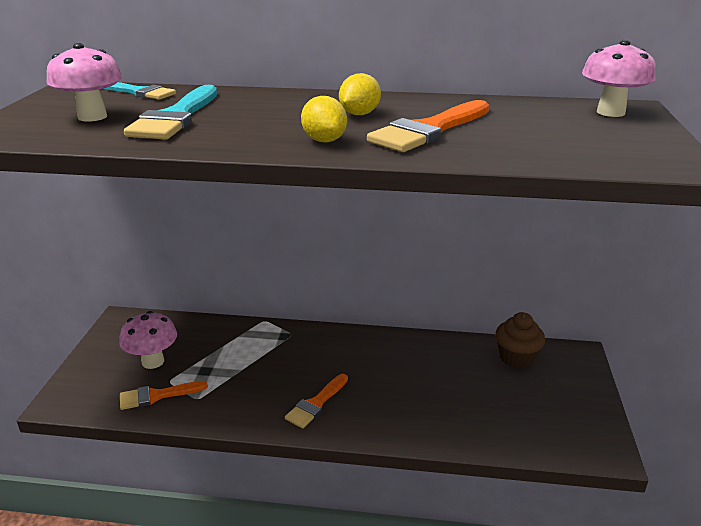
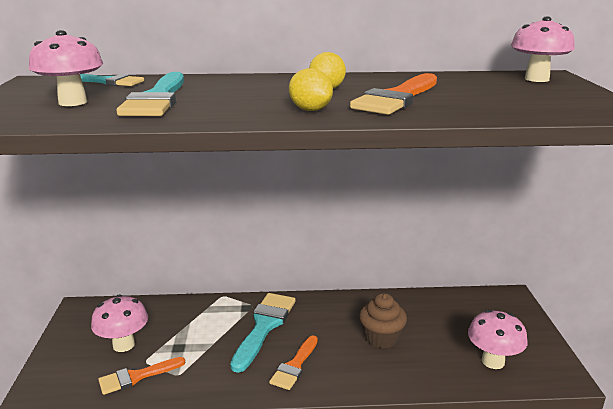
camera: 10 degrees left, 5 degrees down
(297, 358) = (264, 326): none -> turquoise brush
(516, 357) = (460, 305): brown cupcake -> brown cupcake (381, 338)
(531, 425) = (493, 361): none -> pink mushroom

